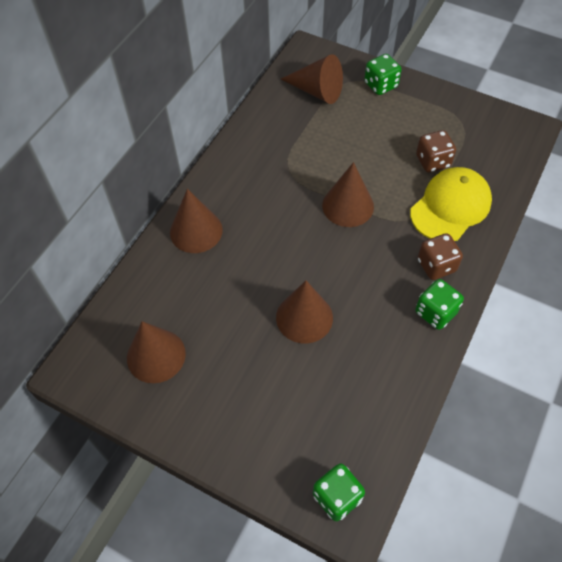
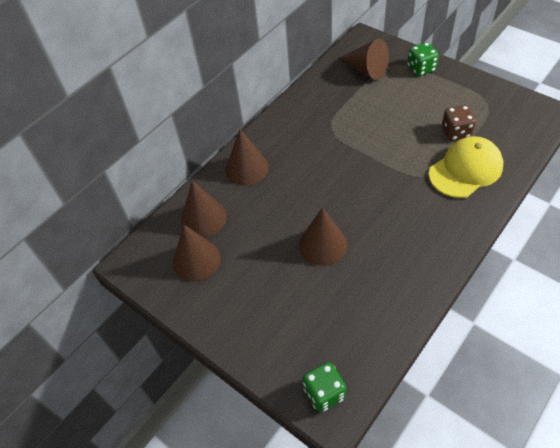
camera: 15 degrees right, 5 degrees down
(348, 206) = (376, 160): brown cone -> brown cone (203, 218)
(435, 312) = (437, 254): green dice -> none
(436, 265) = (444, 216): brown dice -> none

